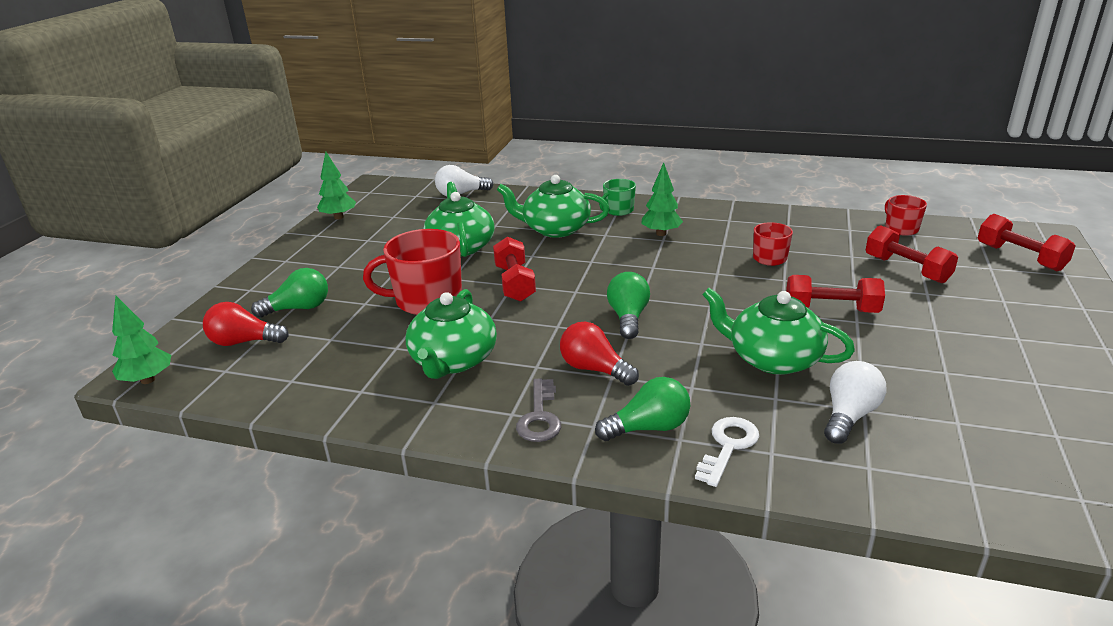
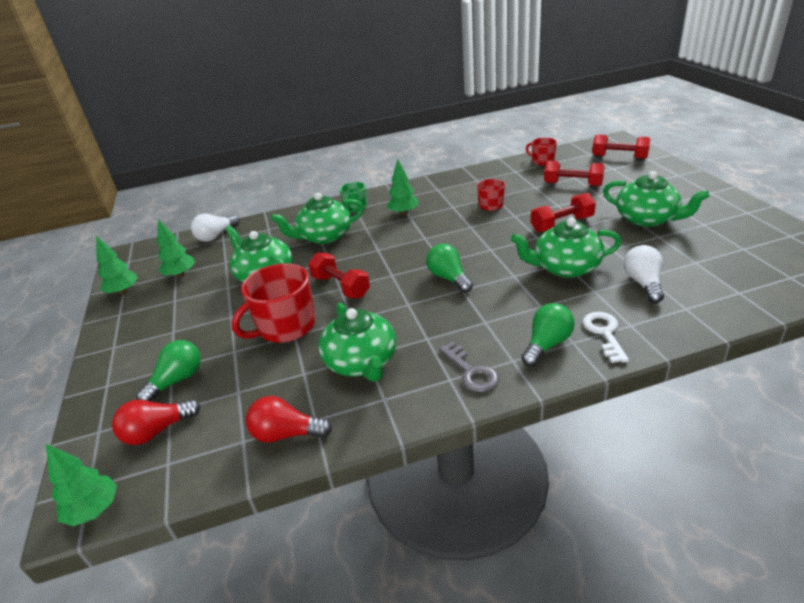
camera: 30 degrees left, 5 degrees up
(395, 219) = (181, 275): none -> green tree
(594, 369) = (468, 322): red light bulb -> red light bulb (286, 434)
(957, 345) = (647, 219): none -> green teapot

